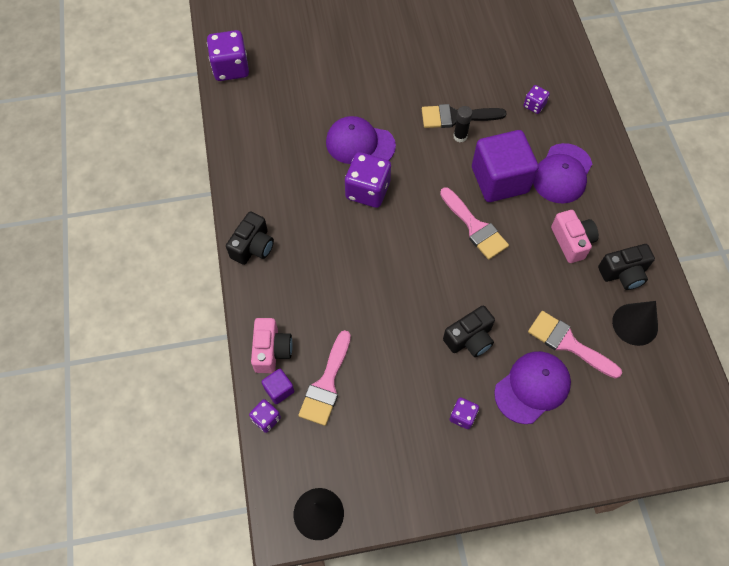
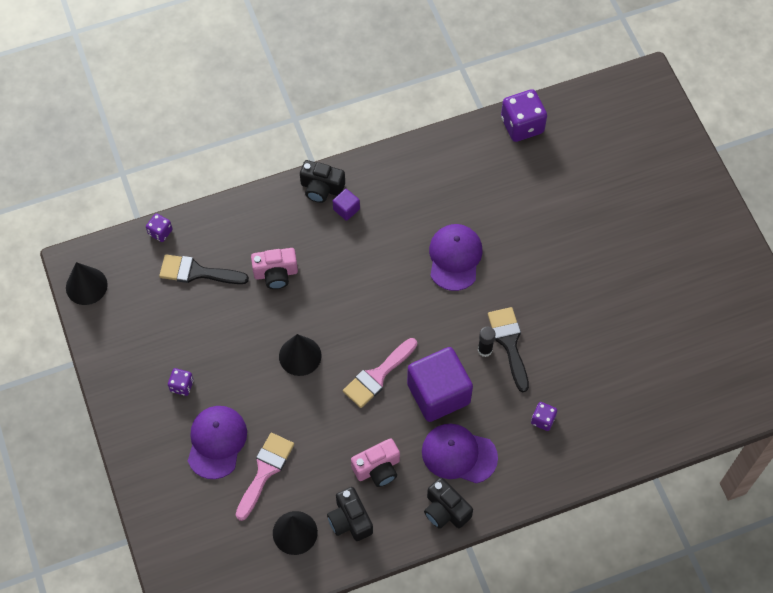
camera: 80 degrees right, 0 degrees up
(271, 350) = (222, 224): pink camera -> pink camera (276, 273)
(279, 390) = (187, 237): purple cube -> purple cube (346, 209)
(326, 384) = (197, 272): pink brush -> black brush
(367, 190) = (401, 273): purple dice -> none
(443, 293) = (300, 356): none -> black cone
(469, 339) = (257, 383): black camera -> black camera (445, 510)
(532, 387) = (216, 442): purple cap -> purple cap turned 120 degrees counterclockwise

